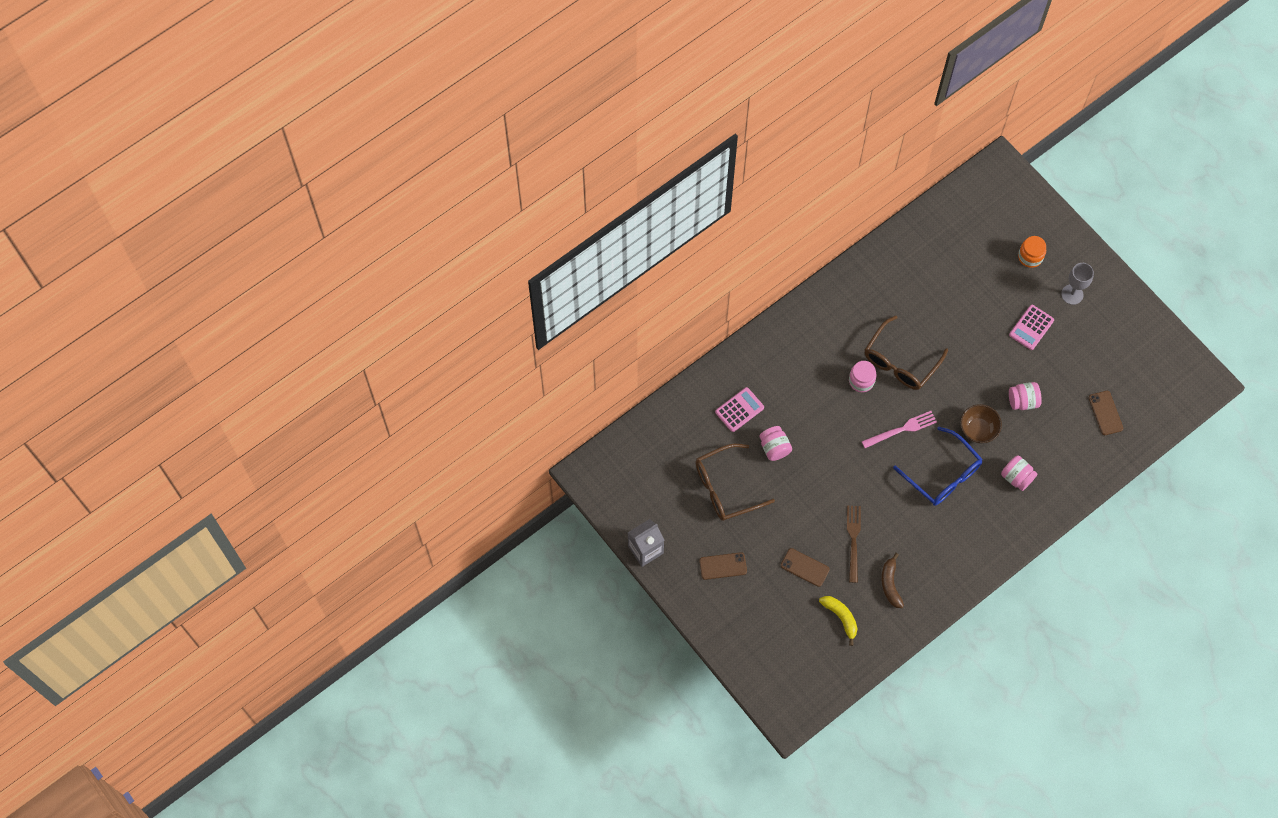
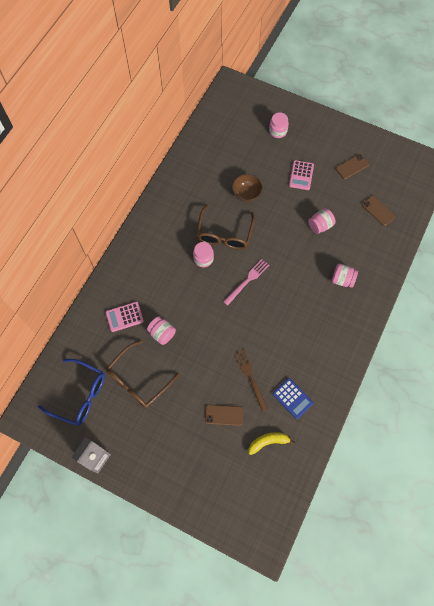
camera: 25 degrees left, 0 degrees up
(723, 566) = (161, 443): brown phone -> brown phone (352, 167)
(739, 410) = (124, 317): pink calculator -> pink calculator turned 135 degrees counterclockwise
(841, 617) = (268, 442): yellow banana -> yellow banana turned 45 degrees counterclockwise
(890, 584) = (292, 398): brown banana -> blue calculator
(942, 474) = (290, 300): blue glasses -> blue glasses (79, 395)
(978, 430) = (300, 258): brown bowl -> brown bowl (246, 194)
(1030, 257) = (278, 131): orange jar -> pink jar
(1072, 294) = (316, 144): grey goblet -> none

